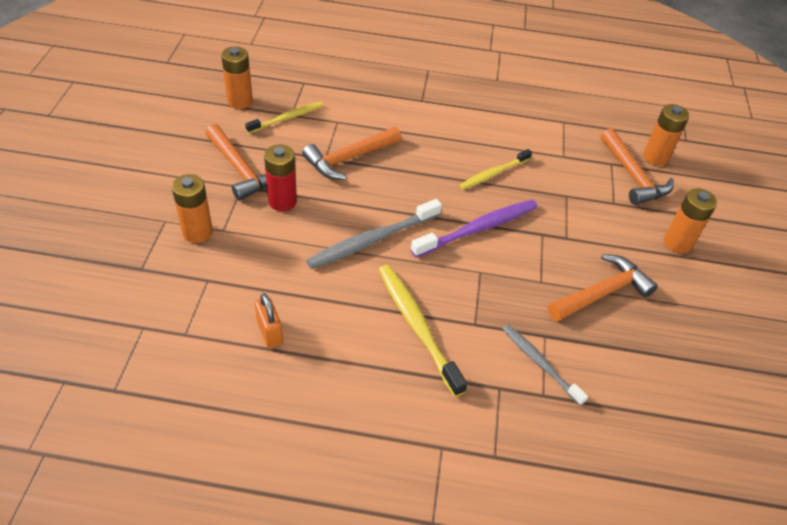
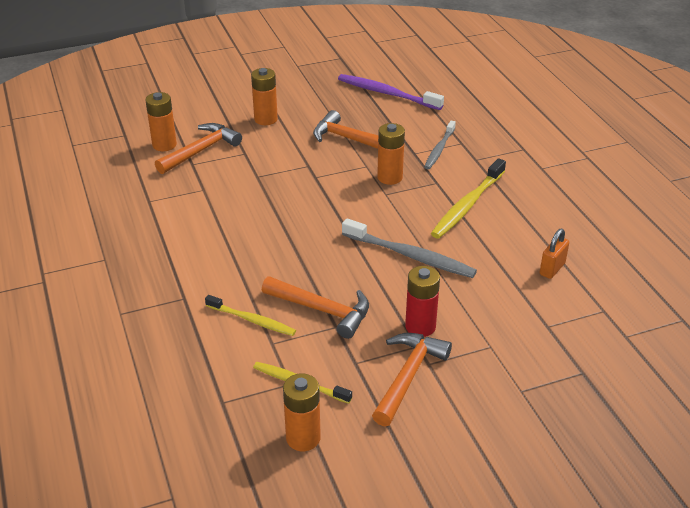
camera: 115 degrees left, 10 degrees down
(197, 232) = (510, 361): orange battery -> orange battery (390, 177)
(478, 229) = (341, 207): purple toothbrush -> purple toothbrush (386, 93)
(493, 174) = (264, 219): yellow toothbrush -> yellow toothbrush (252, 320)

